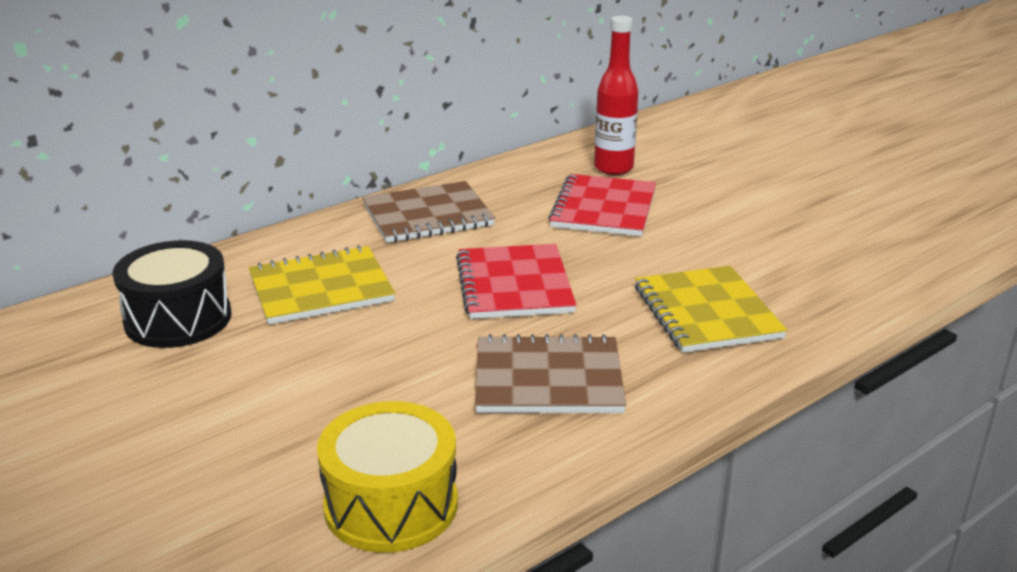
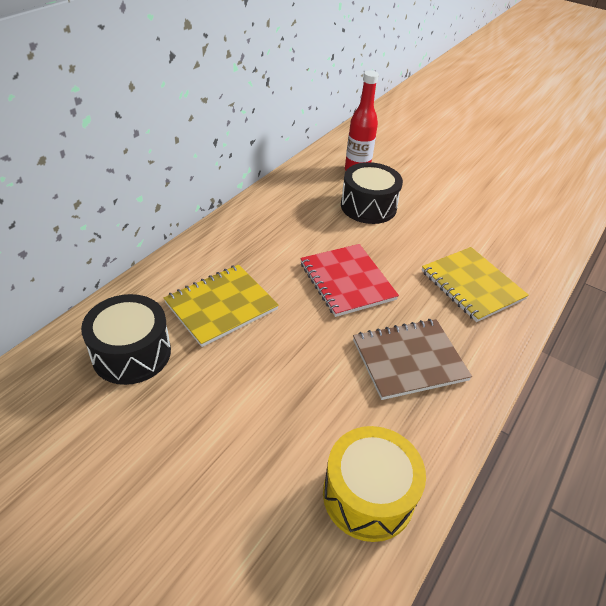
camera: 20 degrees left, 15 degrees up
(428, 215) = (260, 228): brown notebook -> none
(603, 208) = (368, 206): red notebook -> black drum

